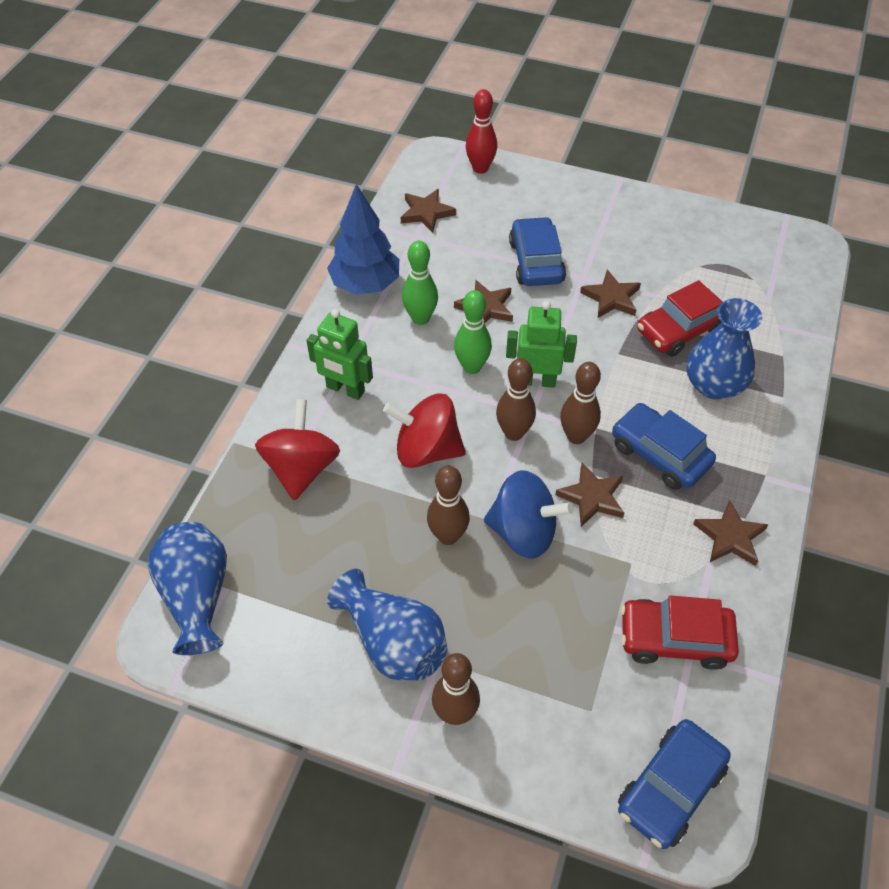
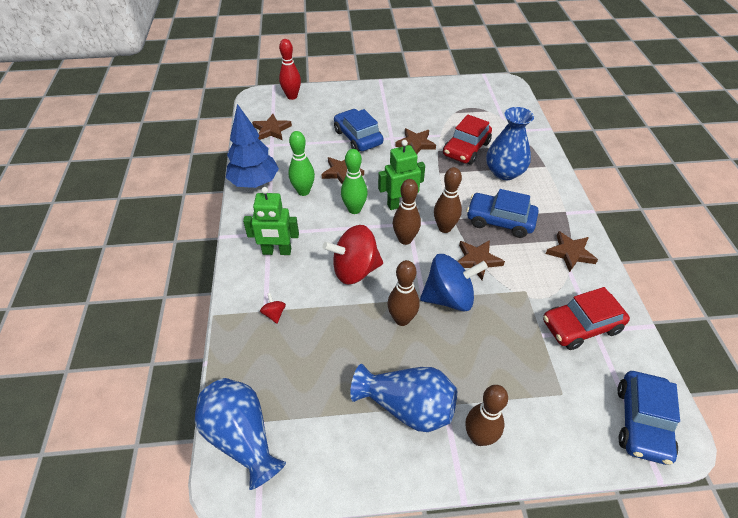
camera: 25 degrees left, 5 degrees down
(301, 468) = (274, 314): red spinning top -> red spinning top, size x0.41

